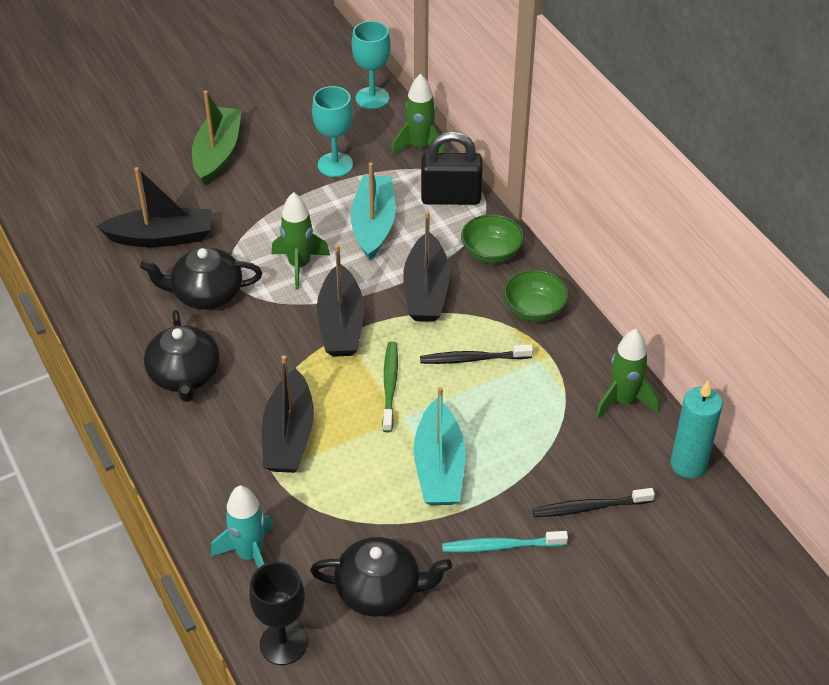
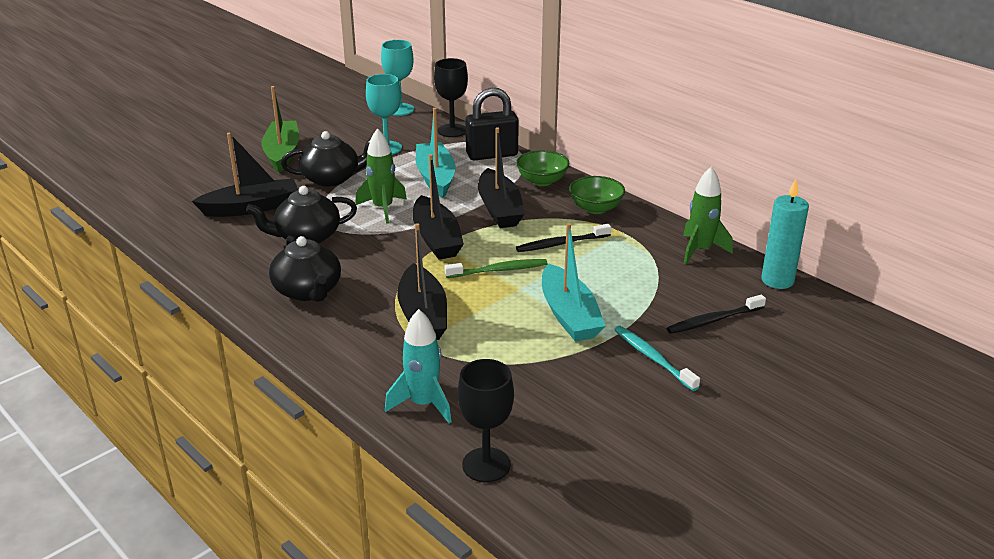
camera: 15 degrees left, 15 degrees down
(380, 591) = (560, 408): black teapot -> black teapot (332, 178)
(390, 386) = (498, 270): green toothbrush -> green toothbrush turned 90 degrees clockwise
(420, 147) = (452, 130): green rocket -> black goblet
(501, 546) = (653, 358): turquoise toothbrush -> turquoise toothbrush turned 75 degrees clockwise

